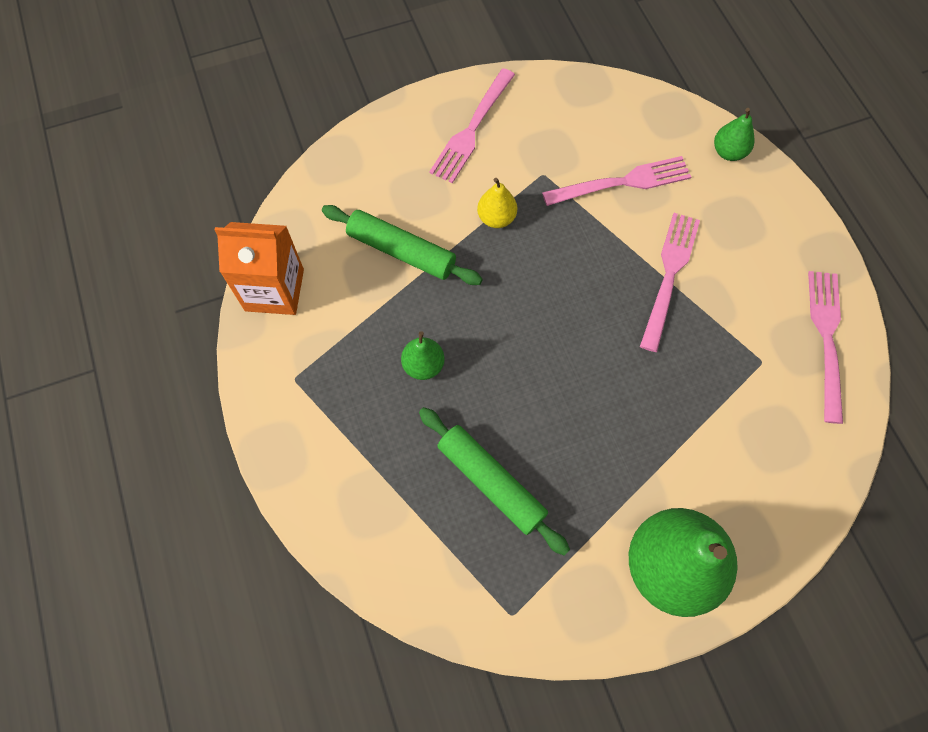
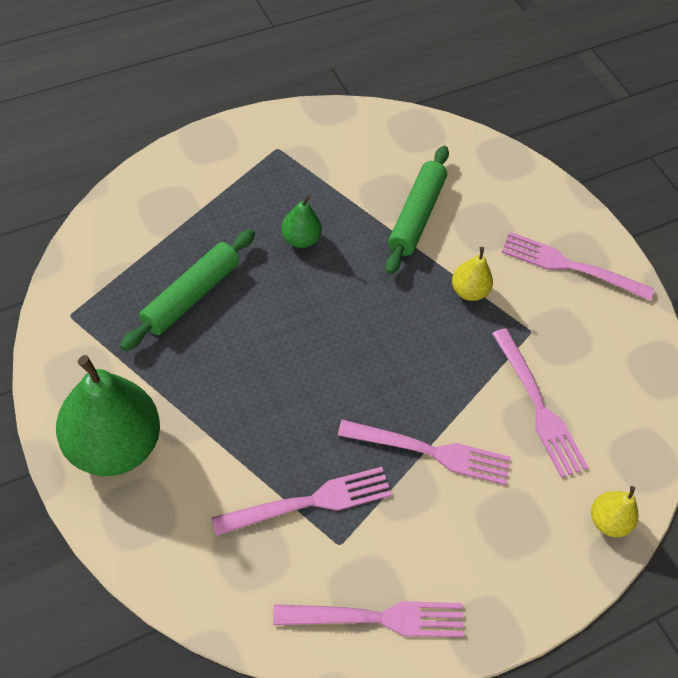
camera: 75 degrees right, 10 degrees down
(274, 290) = (360, 127): orange carton -> none
(723, 383) = (309, 502): none -> pink fork
(728, 152) = (608, 521): green pear -> yellow pear

